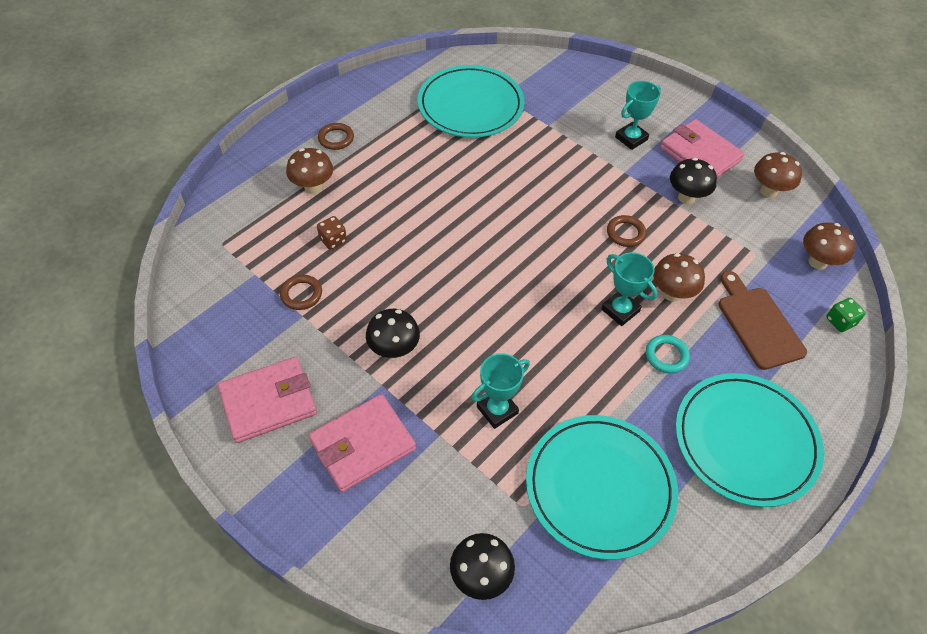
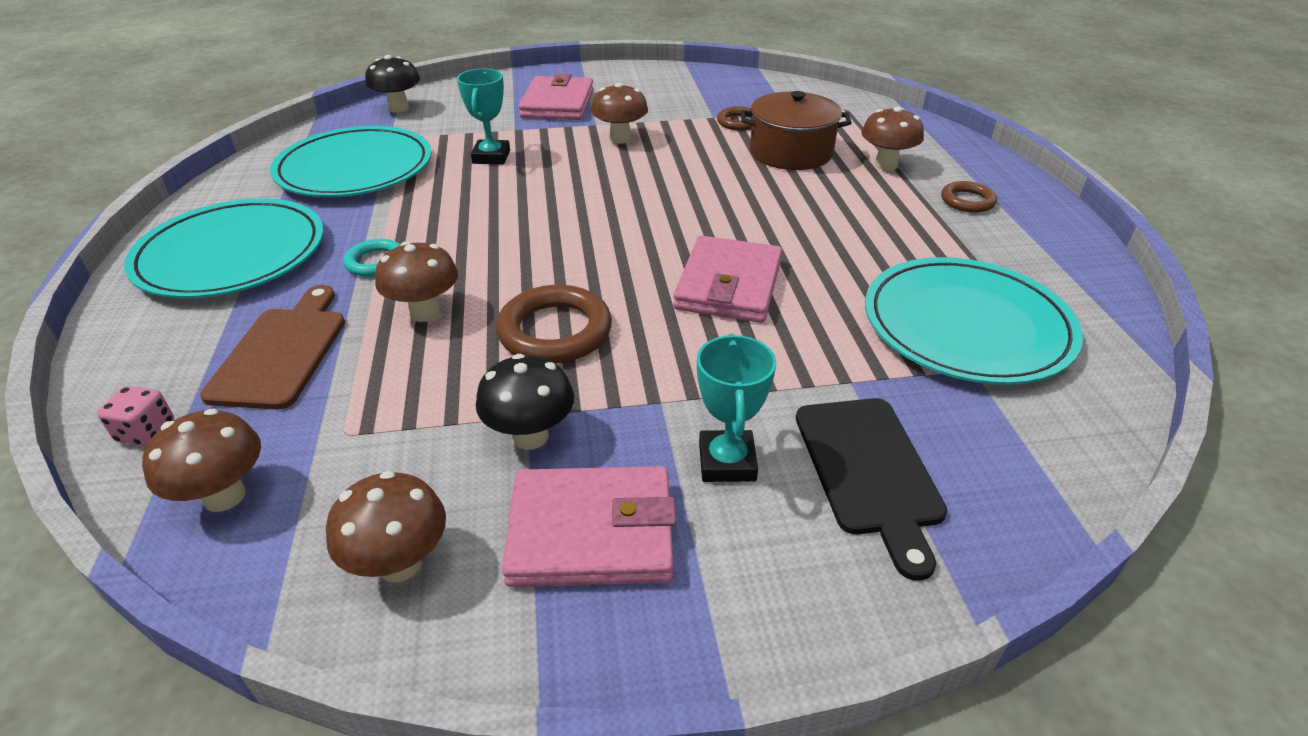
camera: 130 degrees right, 15 degrees down
(268, 402) = (647, 87): pink wallet -> pink wallet (728, 285)
(333, 240) = (791, 152): brown dice -> brown pot
(394, 349) = (620, 139): black mushroom -> brown mushroom
(592, 103) = (869, 471): none -> black cutting board
(620, 310) = (468, 264): turquoise trophy -> none
(625, 233) = (555, 331): brown ring -> brown ring, size x1.70
(758, 324) = (281, 352): brown cutting board -> brown cutting board turned 105 degrees counterclockwise
(840, 321) = (146, 432): green dice -> pink dice

